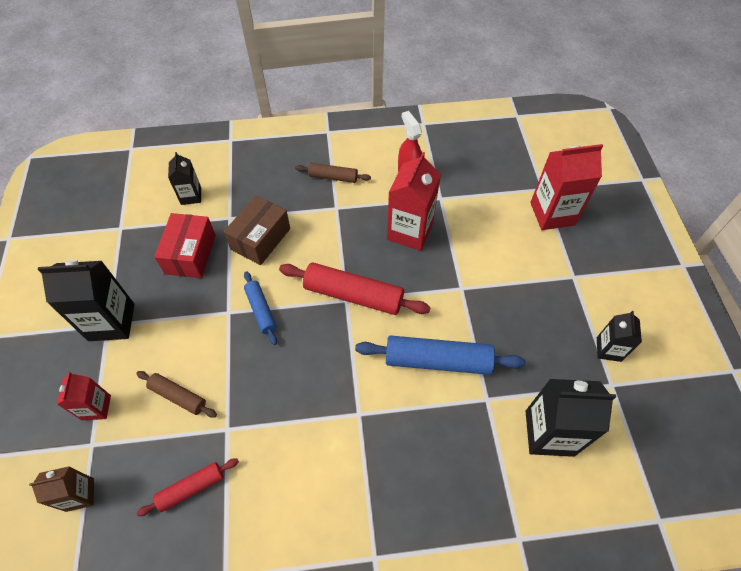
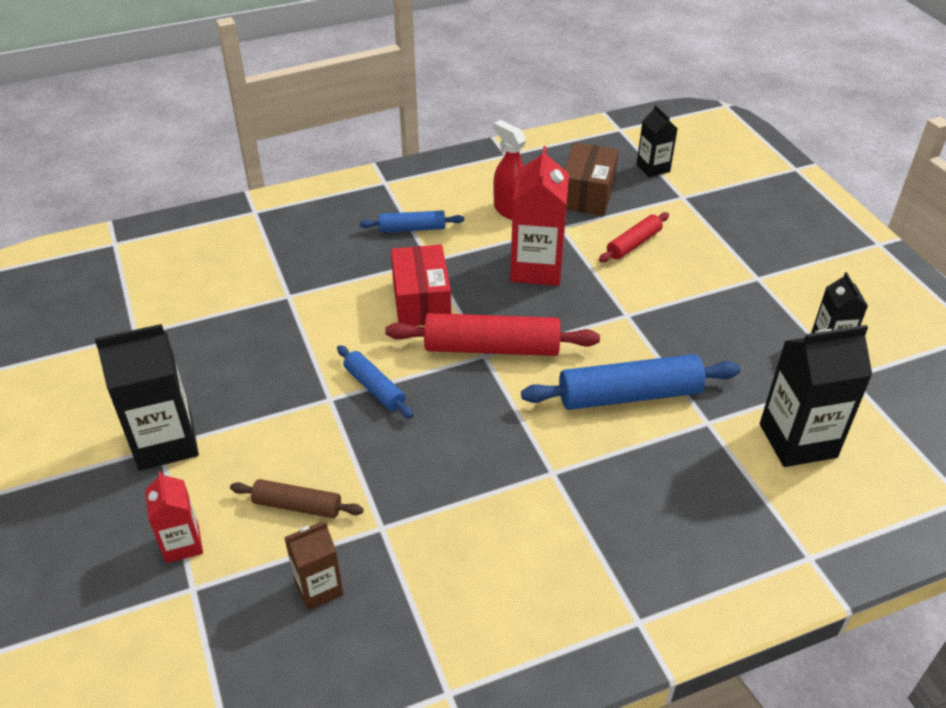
camera: 15 degrees left, 15 degrees down
(80, 494) = (199, 650): brown carton -> brown carton (318, 588)
(190, 254) = (249, 345): red box -> red box (421, 301)
(191, 196) = (224, 281): black carton -> black carton (653, 168)
(191, 488) = (358, 604): red rolling pin -> red rolling pin (633, 244)
(260, 239) = (341, 311): brown box -> brown box (587, 194)
(333, 177) = (412, 229): brown rolling pin -> blue rolling pin
(552, 214) = (705, 220): red carton -> none

